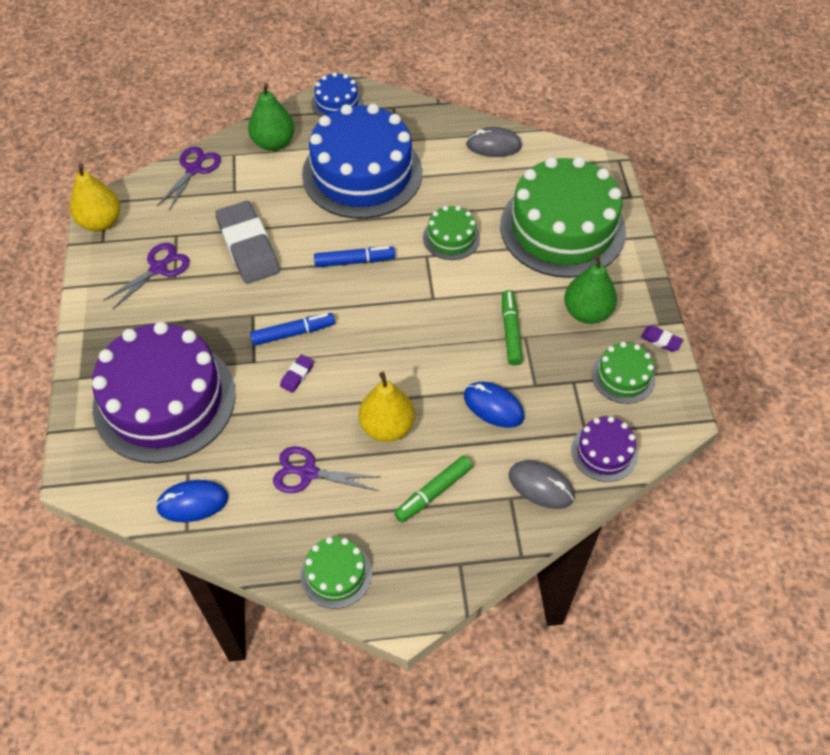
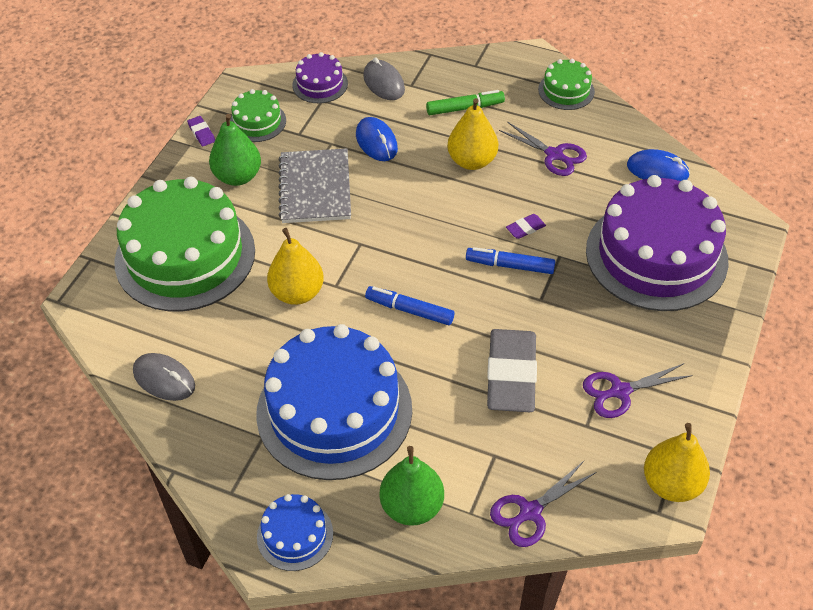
camera: 150 degrees left, 5 degrees down
(451, 238) = (297, 293): green cake -> yellow pear
(511, 331) = (315, 188): green marker -> grey notebook

